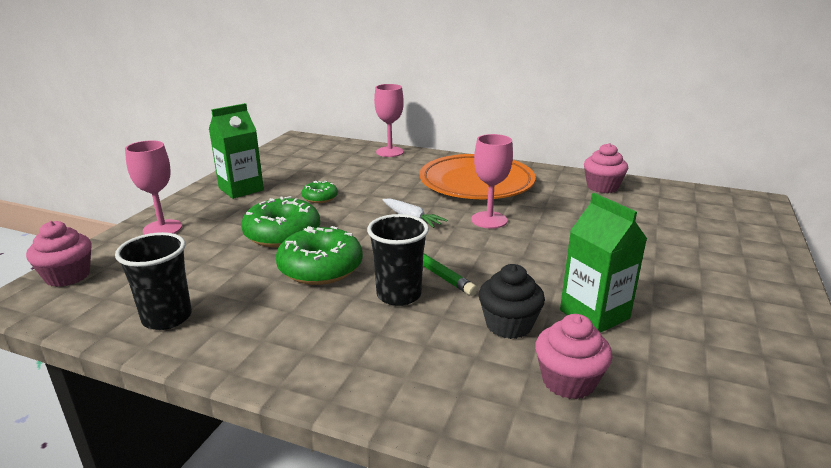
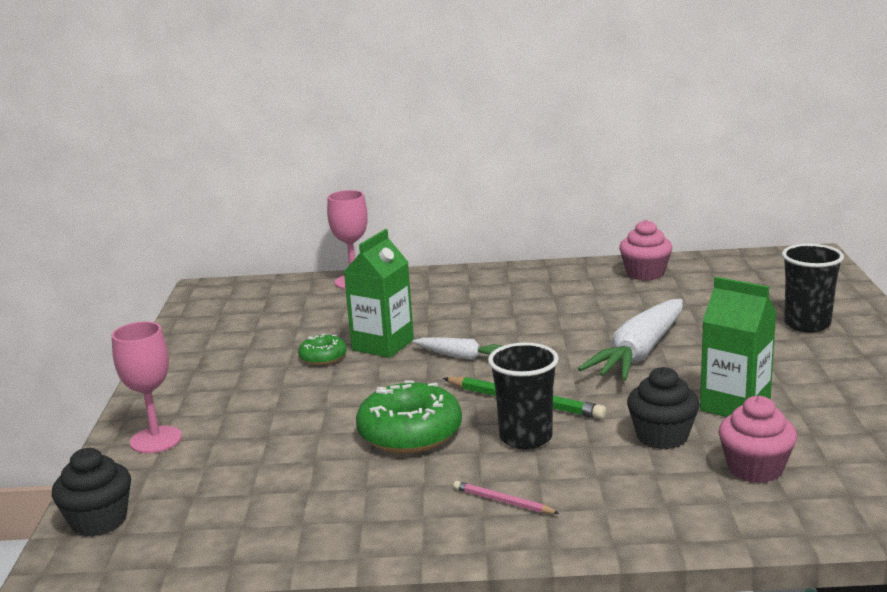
camera: 20 degrees left, 5 degrees down
(67, 276) = (99, 521): pink cupcake -> black cupcake
(167, 318) = (287, 527): black cup -> black cup (807, 324)
(241, 189) = (204, 370): green carton -> green carton (383, 345)
(282, 234) = (322, 409): green donut -> none
(332, 345) = (503, 501): none -> pink pencil
(476, 183) = (499, 299): orange plate -> none
(489, 220) = (552, 338): pink goblet -> none
(547, 248) = (639, 353): none -> white carrot

